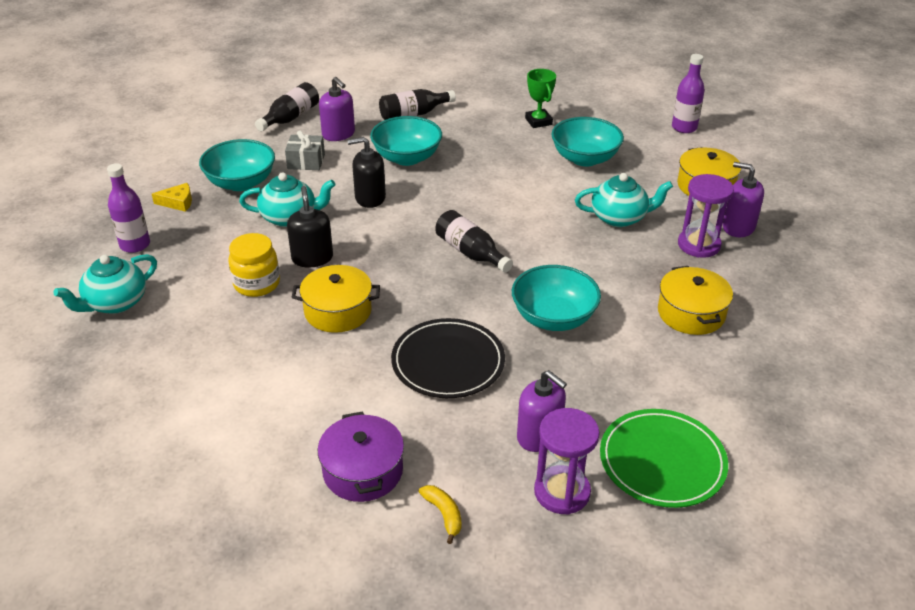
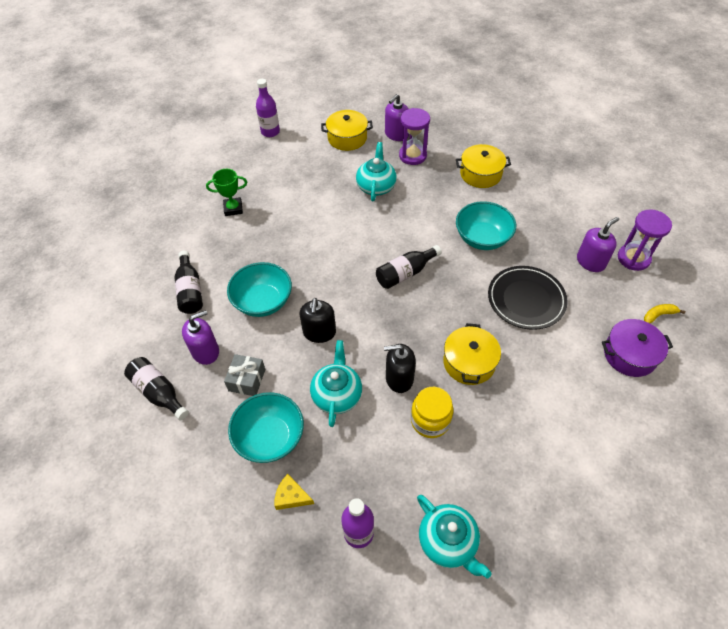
camera: 80 degrees left, 15 degrees up
(178, 202) = (291, 496): yellow cheese -> yellow cheese turned 75 degrees counterclockwise
(585, 158) = (296, 191): turquoise bowl -> none
(662, 461) = (605, 212): green plate -> none

